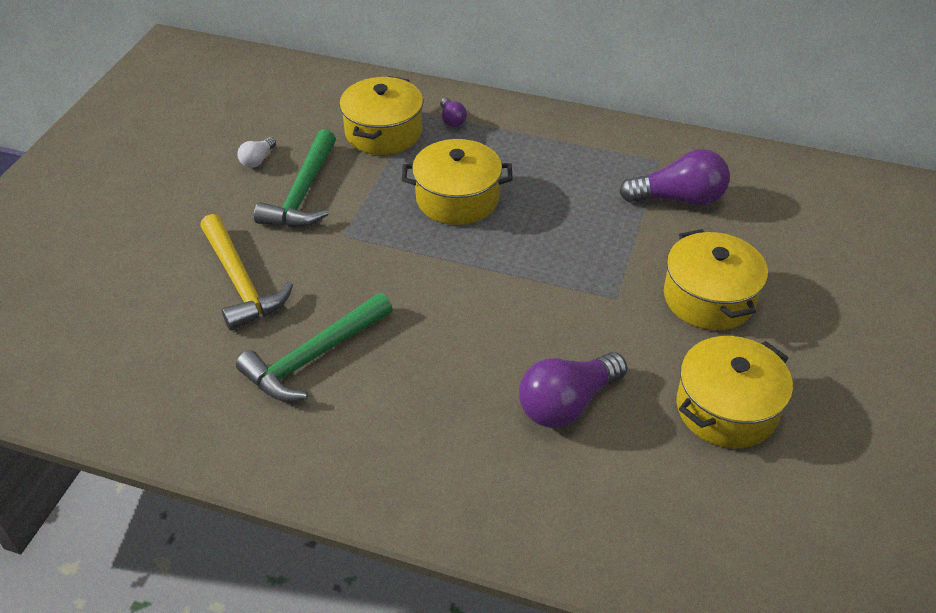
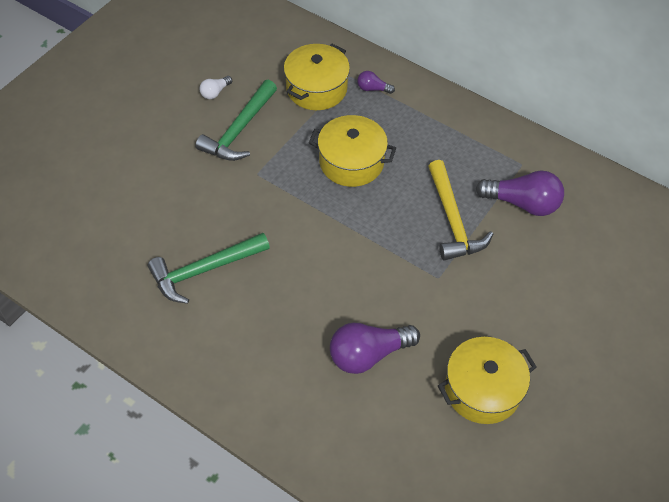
camera: 15 degrees right, 10 degrees up
(240, 282) = (172, 195): yellow hammer -> yellow hammer (452, 220)
(452, 120) = (373, 89): purple light bulb -> purple light bulb turned 105 degrees clockwise
(709, 298) = (509, 296): yellow pot -> none

